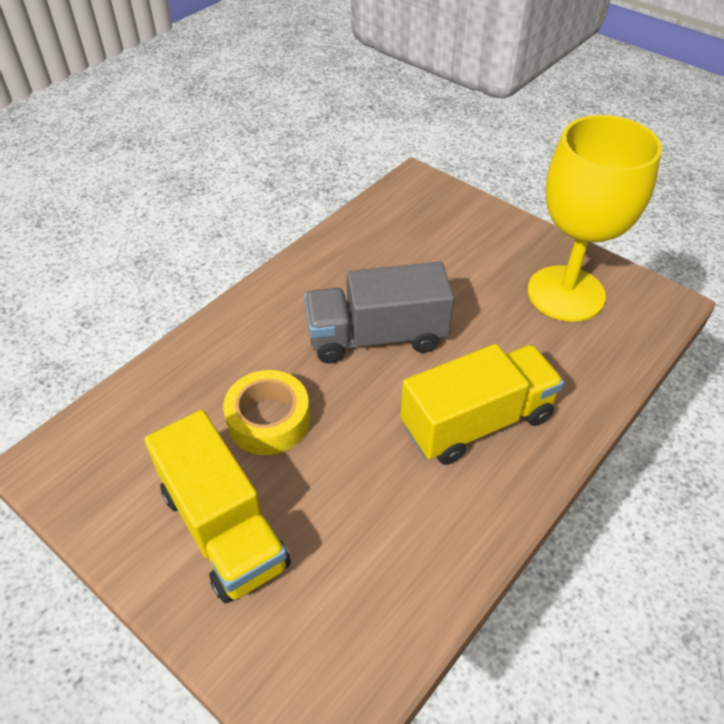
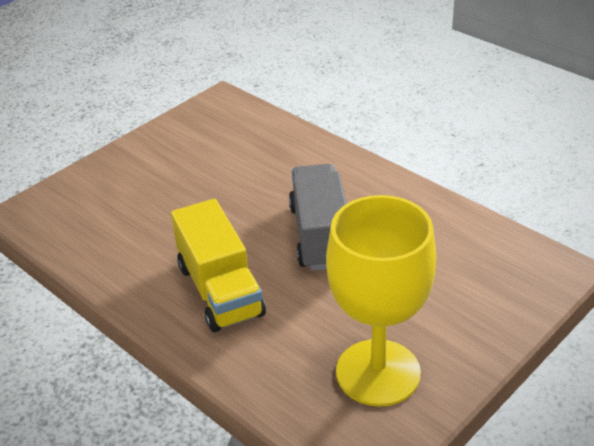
camera: 95 degrees right, 10 degrees down
(224, 528) = (157, 169): yellow truck -> none
(268, 420) = (240, 182): yellow tape -> none

